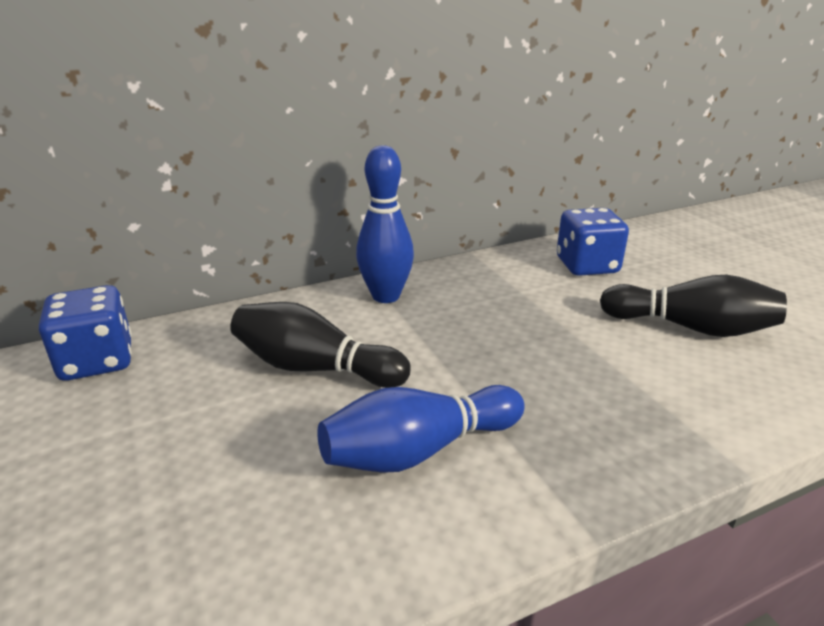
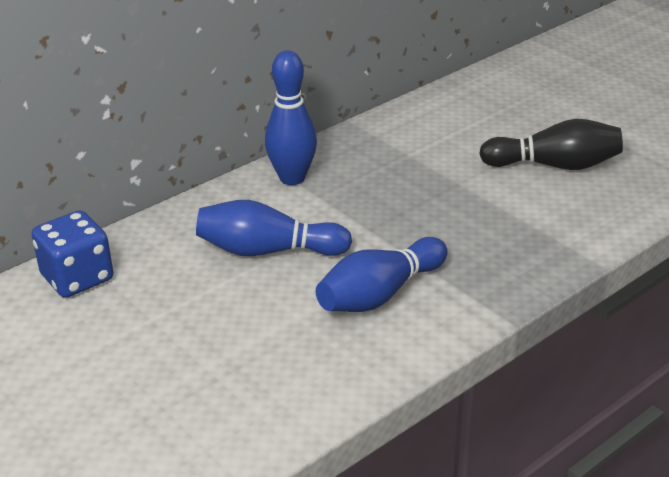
camera: 15 degrees left, 5 degrees up
(315, 368) = (268, 251): black bowling pin -> blue bowling pin
(587, 266) = (458, 119): blue dice -> none

